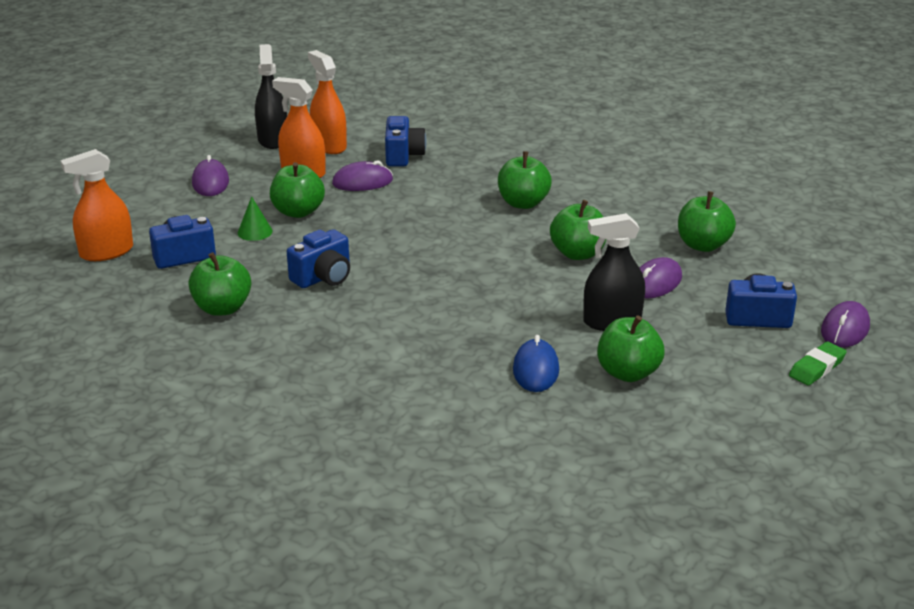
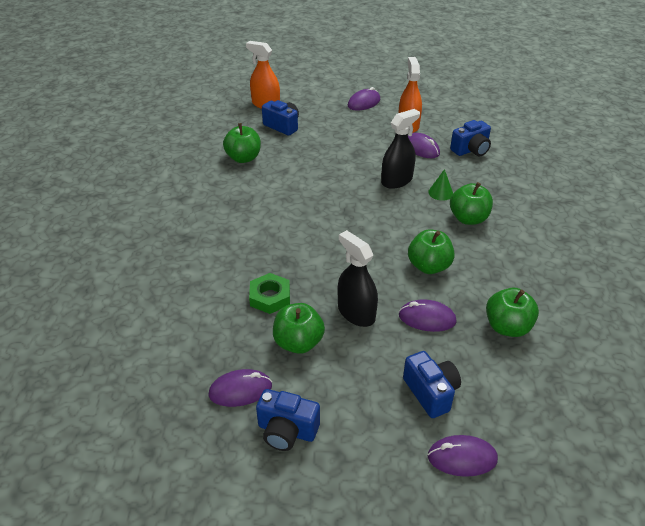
camera: 60 degrees right, 10 degrees up
(255, 232) = (328, 136): green cone -> green cone (440, 193)
(272, 140) = (432, 101): black spray bottle -> black spray bottle (396, 180)
(298, 212) = (363, 141): green apple -> none
(323, 277) = (302, 177): blue camera -> blue camera (287, 431)
(329, 145) = (449, 121): orange spray bottle -> none
(535, 370) = (270, 297): blue mouse -> green nut
(672, 433) = (240, 390): none -> purple mouse
(816, 368) = (387, 454): green eraser -> none

